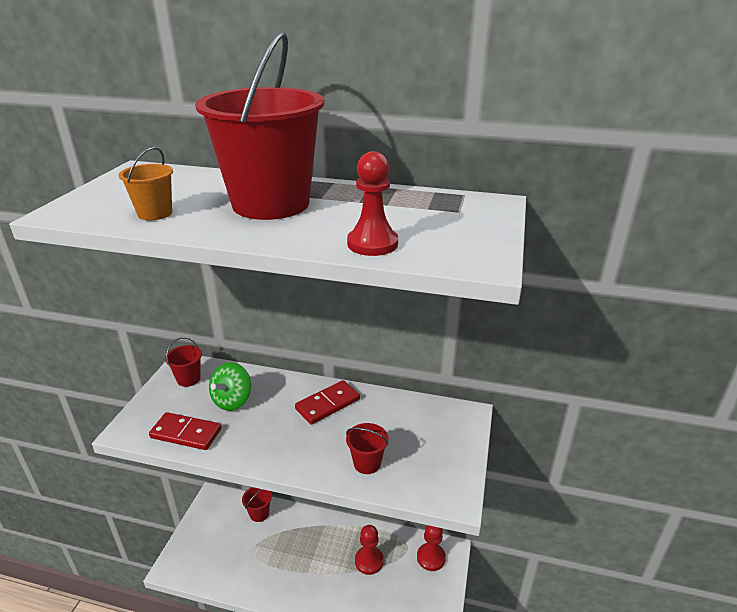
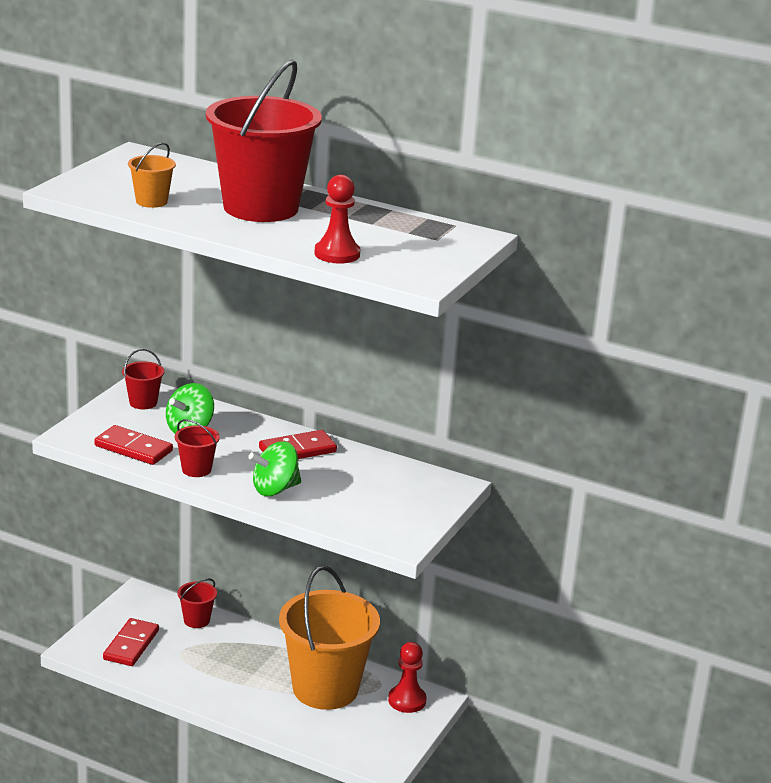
camera: 10 degrees right, 5 degrees down
(214, 552) = (131, 645): none -> red domino
(321, 455) = (275, 489): none -> green spinning top
(367, 463) = (321, 503): red bucket -> red bucket (196, 469)
(369, 561) = (325, 688): red pawn -> orange bucket

